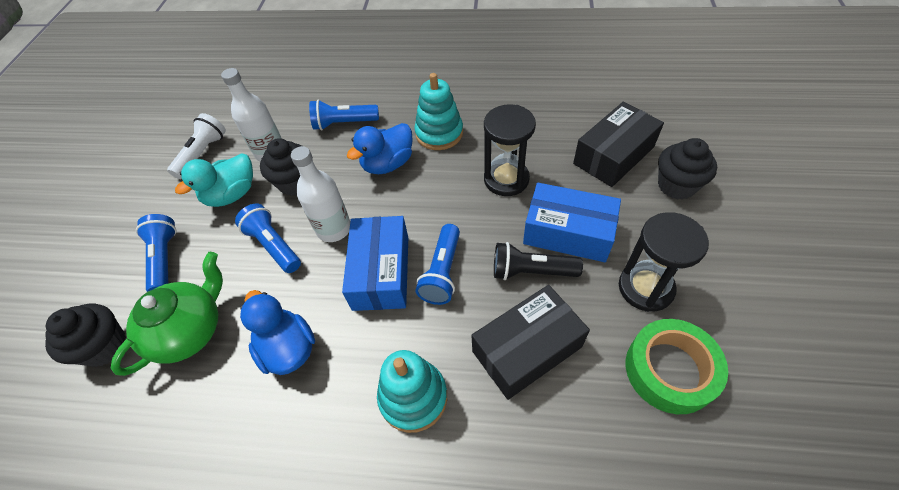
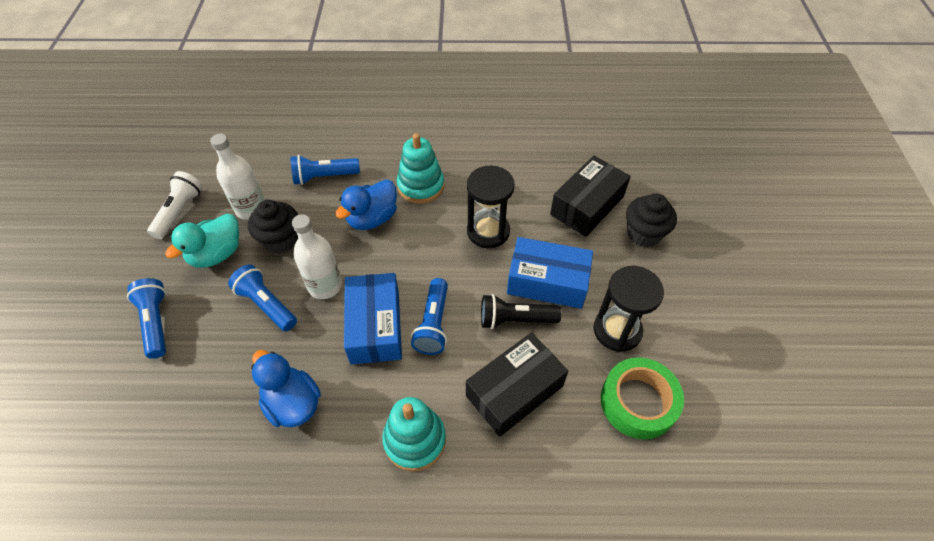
camera: 10 degrees left, 0 degrees up
(105, 346) = (108, 411): black cupcake -> none
(190, 331) = (193, 392): green teapot -> none

